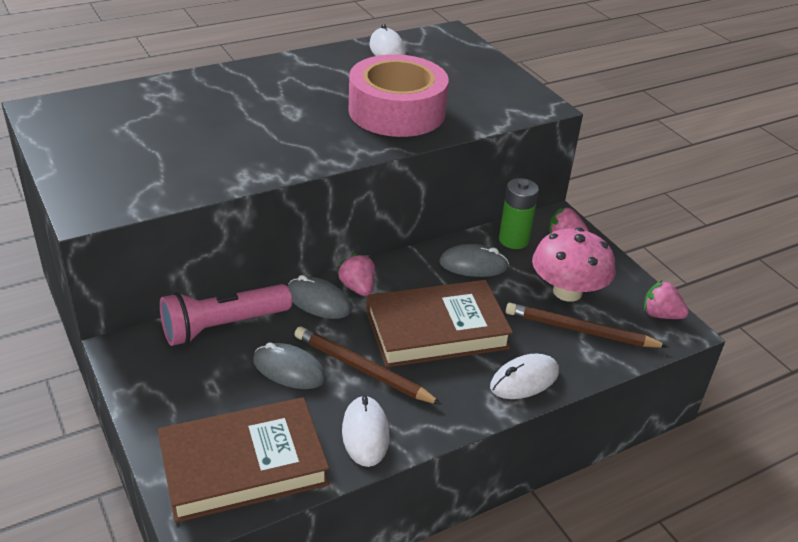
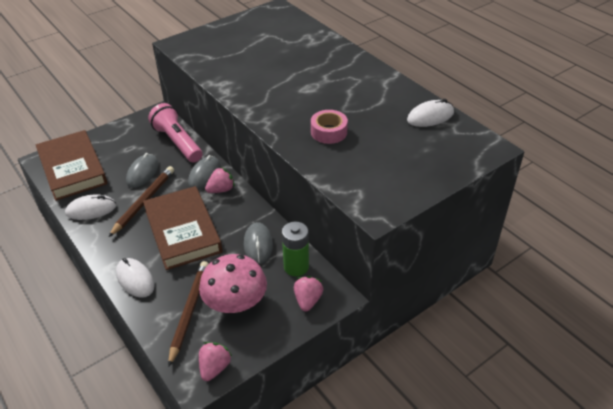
camera: 85 degrees right, 5 degrees up
(397, 111) = (329, 132): pink tape -> pink tape, size x0.48

